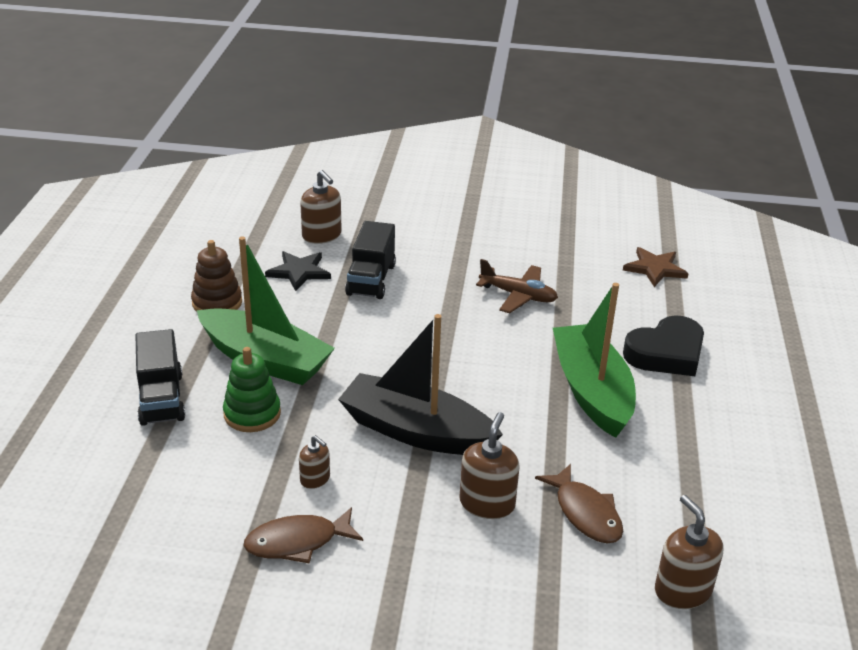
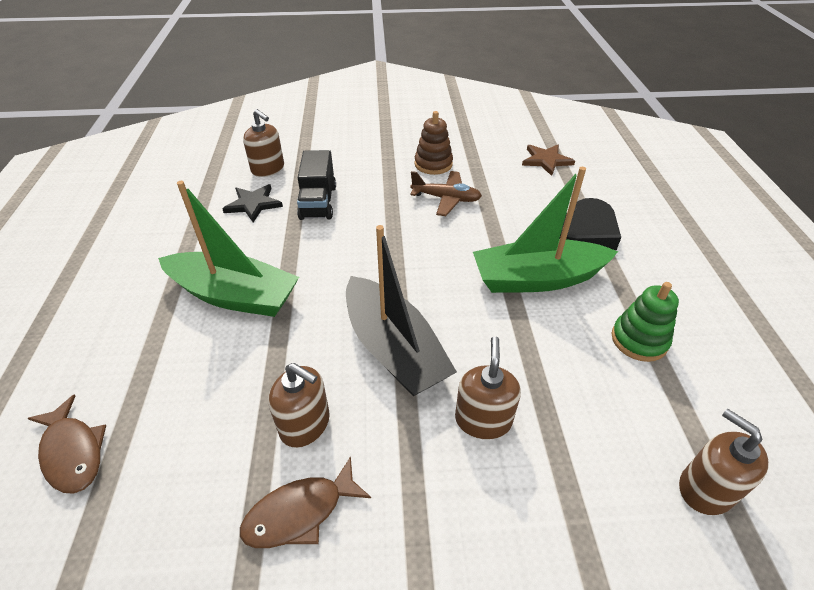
camera: 10 degrees left, 10 degrees up
(161, 399) = (134, 356): black truck -> none
(217, 303) = (181, 244): brown stacking toy -> brown stacking toy (433, 164)
(252, 414) = (229, 357): green stacking toy -> green stacking toy (639, 340)
(315, 479) = (305, 424): brown soap dispenser -> brown soap dispenser, size x1.68
(416, 431) = (393, 348): black boat -> black boat turned 135 degrees counterclockwise
(585, 513) = (579, 412): brown fish -> brown fish (73, 452)
(592, 391) = (537, 279): green boat -> green boat turned 75 degrees counterclockwise

